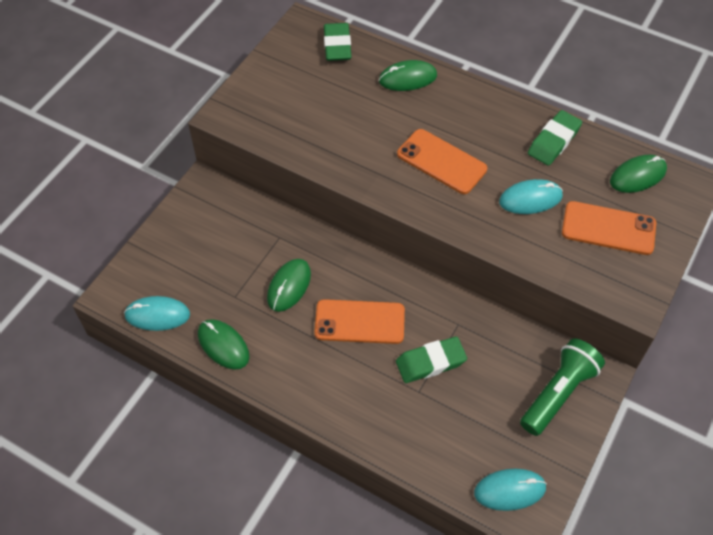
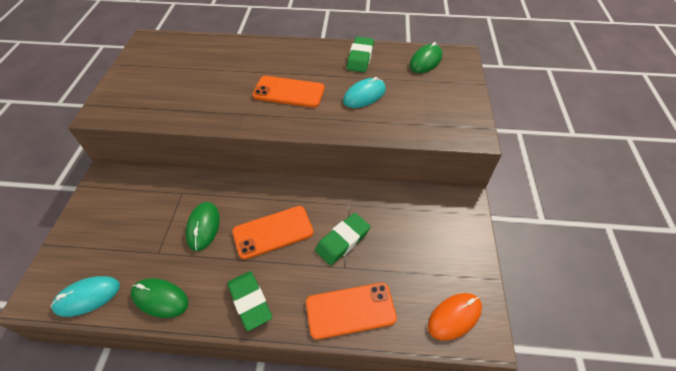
camera: 25 degrees left, 5 degrees down
(337, 46) = (179, 45): green eraser -> green eraser (250, 301)
(407, 78) = (240, 50): green mouse -> none
(509, 490) = (454, 317): turquoise mouse -> orange mouse
(558, 393) = (446, 224): green flashlight -> none
(608, 228) = (427, 96): orange phone -> orange phone (350, 310)

